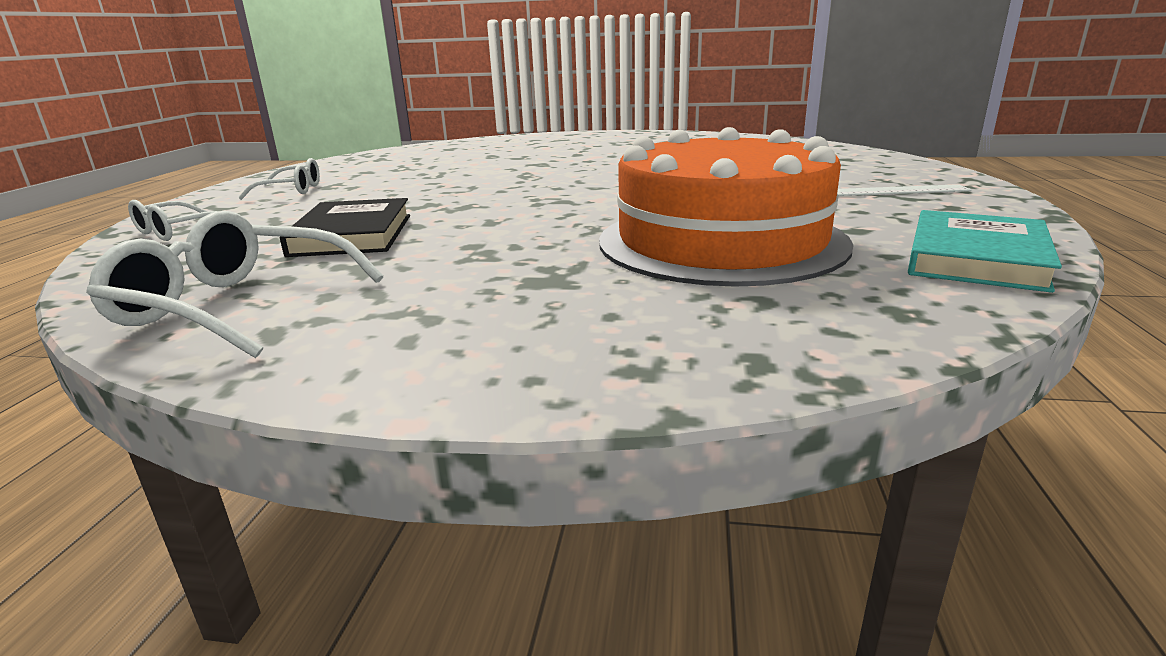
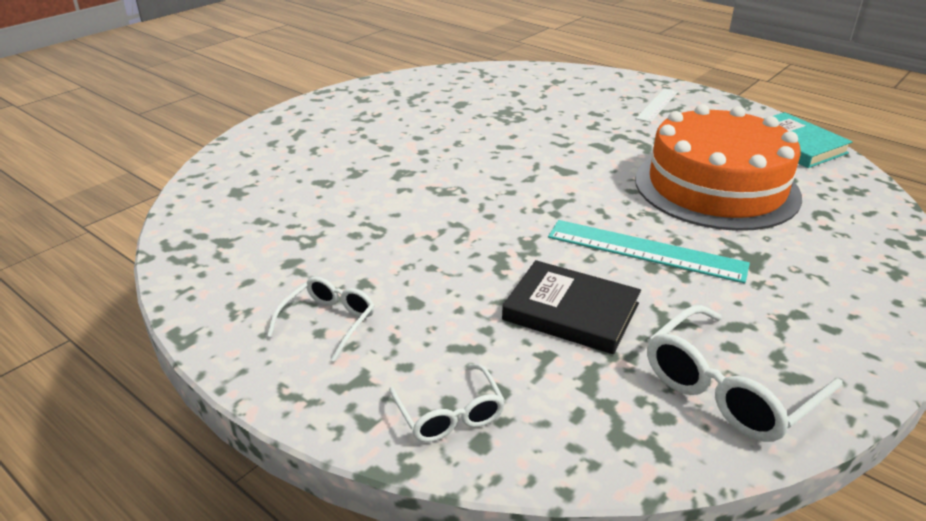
camera: 60 degrees left, 10 degrees up
(504, 238) = (645, 251): none -> turquoise ruler

